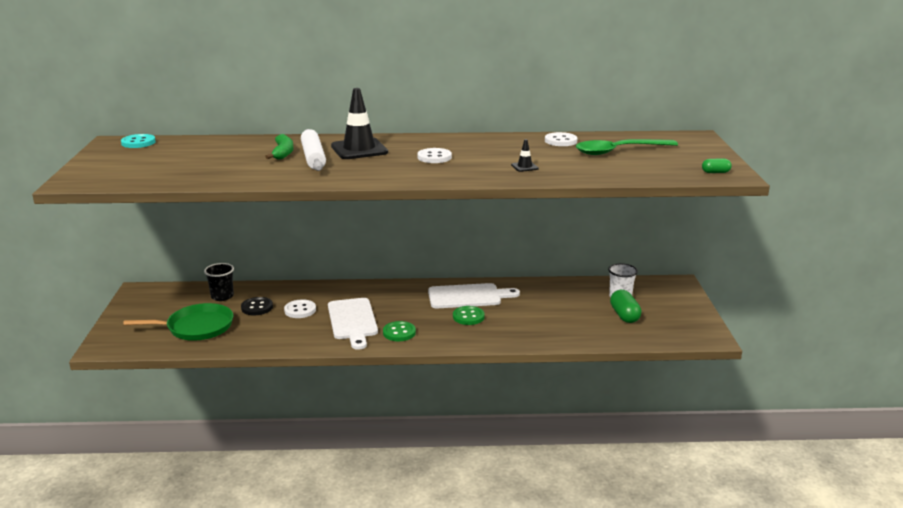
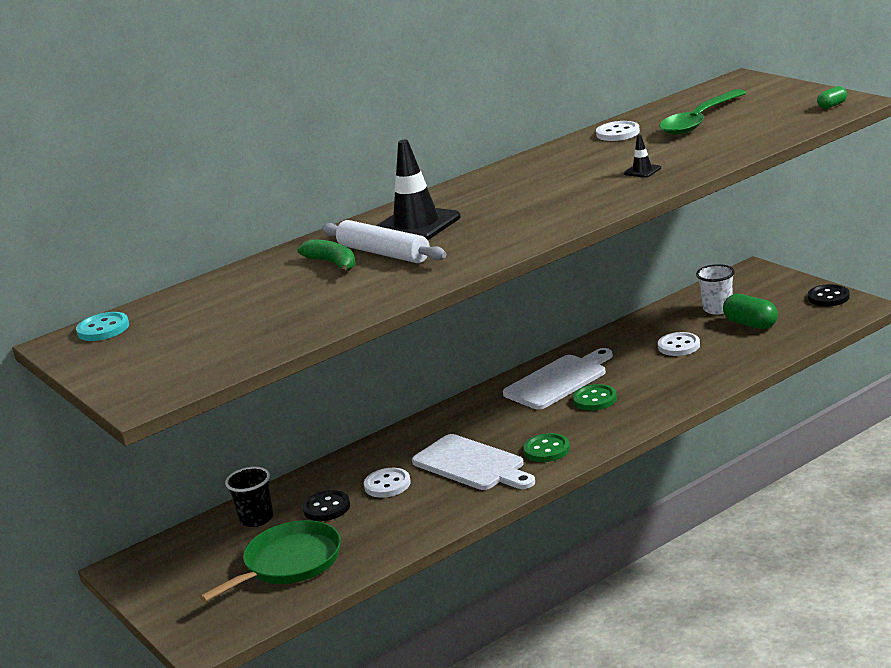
camera: 30 degrees left, 0 degrees up
(434, 157) = (523, 199): white button -> white button (679, 346)
(699, 322) = (828, 297): none -> black button

